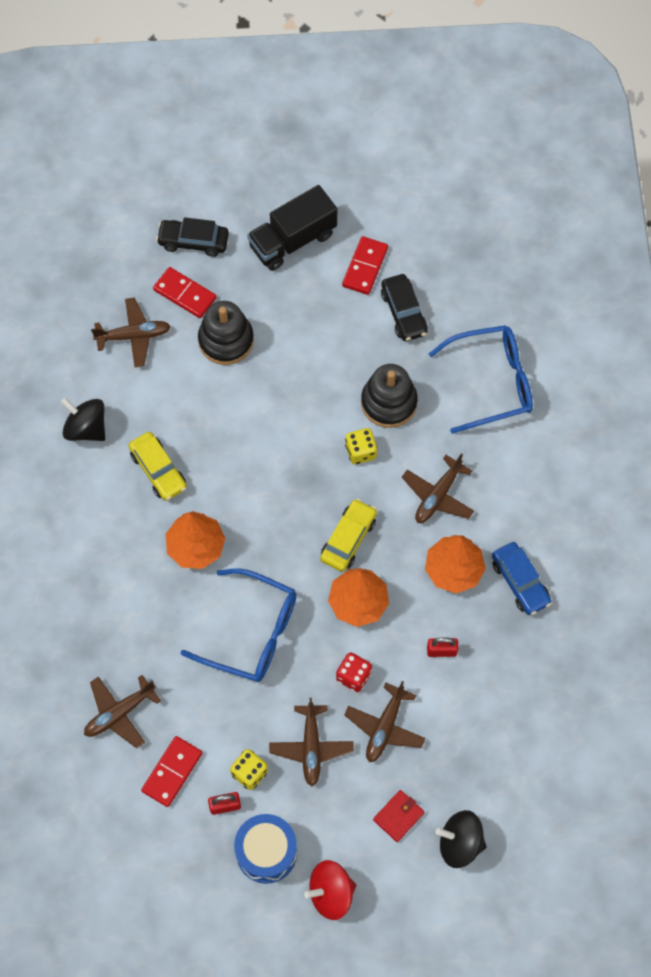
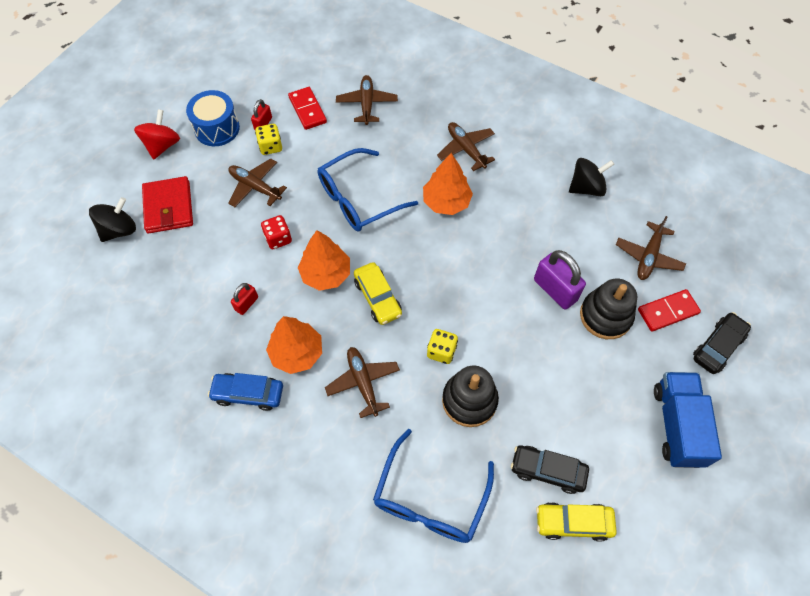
camera: 125 degrees right, 5 degrees down
(158, 470) = (522, 212): yellow car -> yellow car (573, 522)
(228, 394) = (555, 290): none -> purple padlock
(292, 240) = (677, 425): black truck -> blue truck
(365, 267) = (615, 469): red domino -> none
(385, 727) = (229, 235): brown plane -> brown plane (466, 149)
(398, 816) = (169, 207): red wallet -> red wallet, size x1.74

